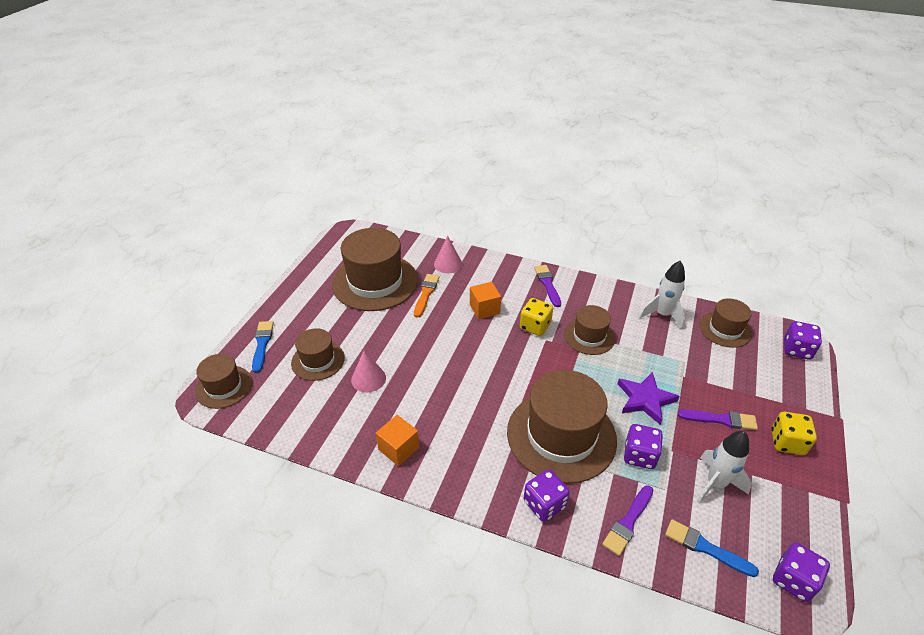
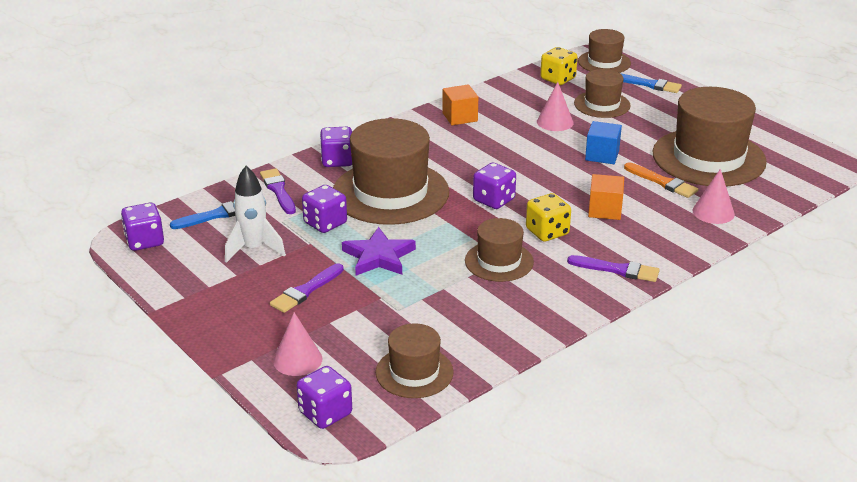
camera: 120 degrees right, 10 degrees down
(408, 333) = (602, 155): none -> blue cube
(519, 368) = (494, 200): none -> purple dice
(662, 315) = (485, 334): white rocket -> none
(779, 385) = (297, 359): none -> pink cone
(787, 442) = (236, 317): yellow dice -> yellow dice (558, 79)

